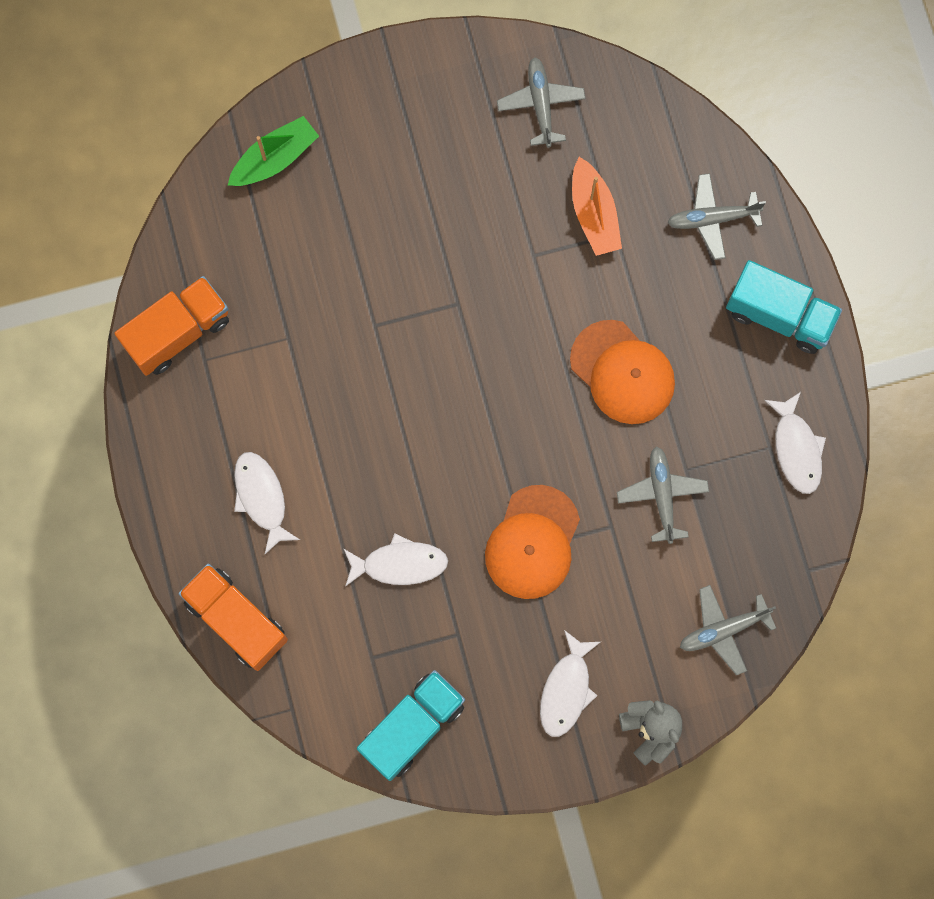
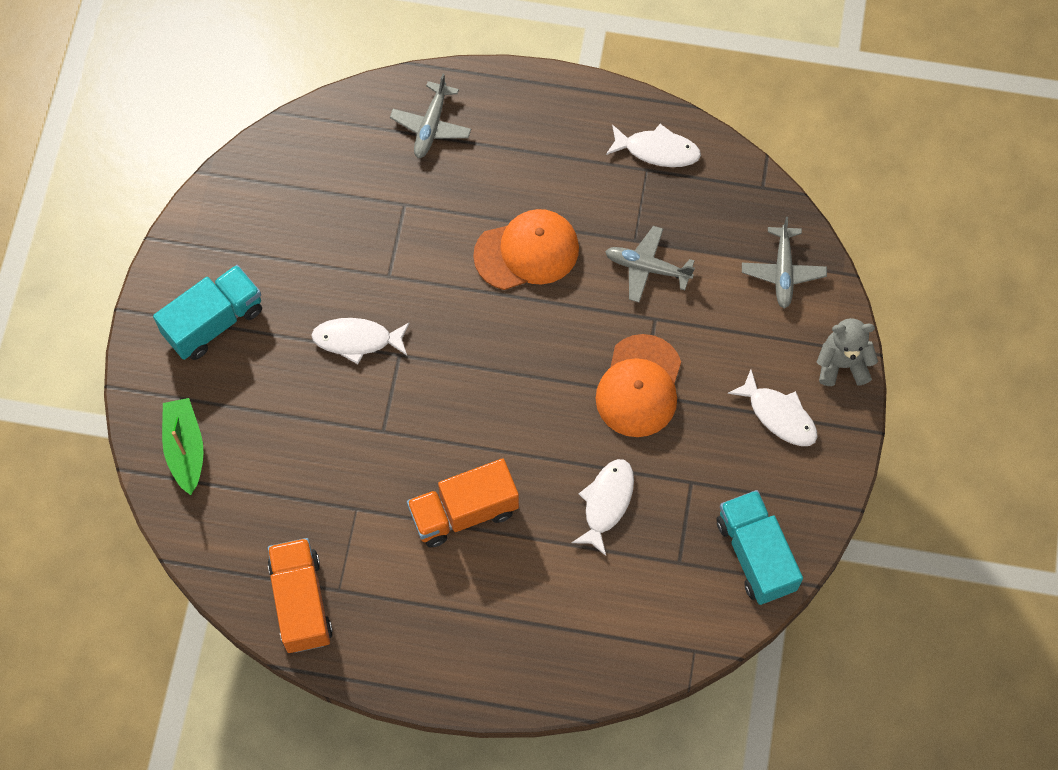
camera: 65 degrees left, 10 degrees down
(236, 620) = (592, 664): orange truck -> orange truck (464, 512)
(261, 498) = (491, 594): white fish -> white fish (357, 340)
(532, 542) = (639, 386): orange cap -> orange cap turned 60 degrees clockwise
(541, 104) = (259, 212): grey plane -> none
(594, 214) = (378, 213): orange boat -> none
(779, 315) = (539, 113): turquoise truck -> turquoise truck (214, 322)

